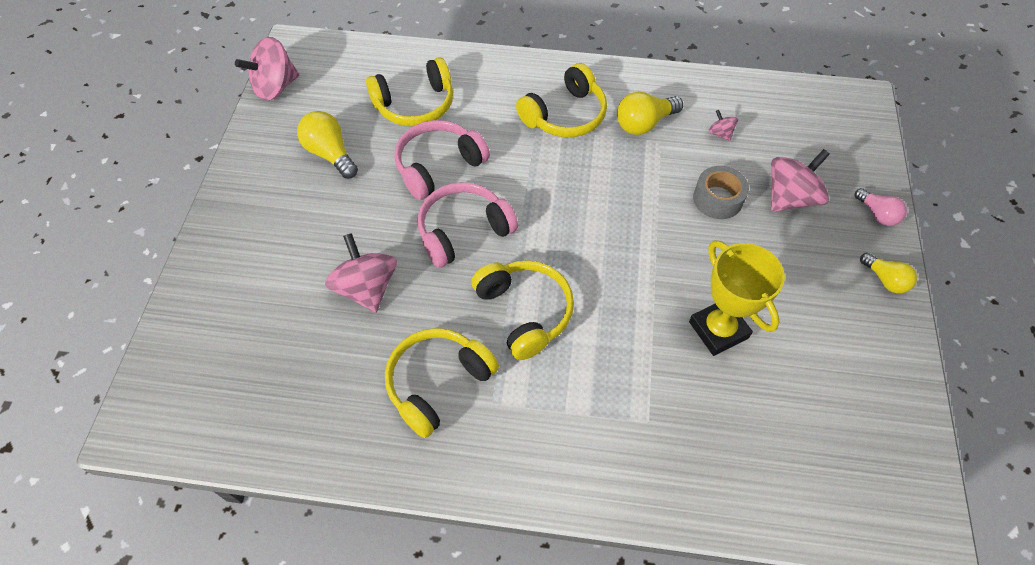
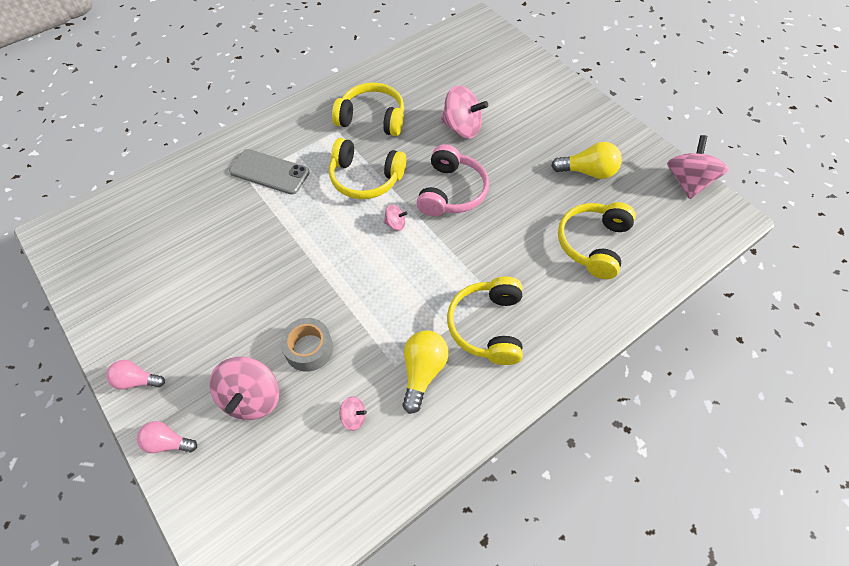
camera: 135 degrees right, 0 degrees up
(438, 166) = (518, 216): pink headphones -> none
(438, 383) = (372, 118): yellow headphones -> yellow headphones turned 75 degrees counterclockwise
(547, 242) = (395, 224): none -> pink spinning top
(616, 407) = (269, 172): none -> grey phone
(718, 330) = (240, 253): yellow trophy -> none
(885, 280) = (137, 380): yellow light bulb -> pink light bulb

